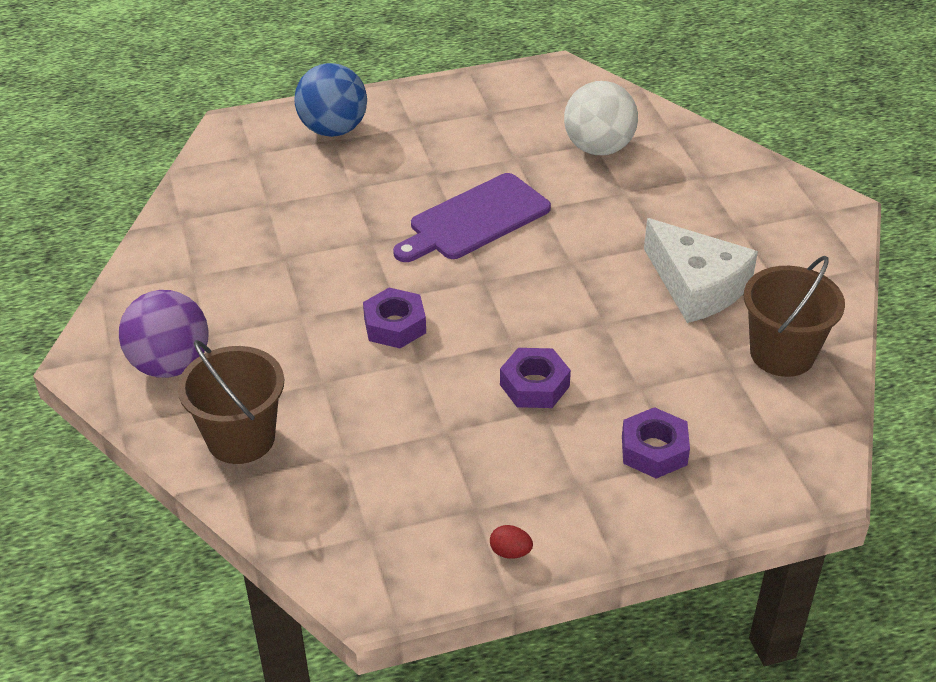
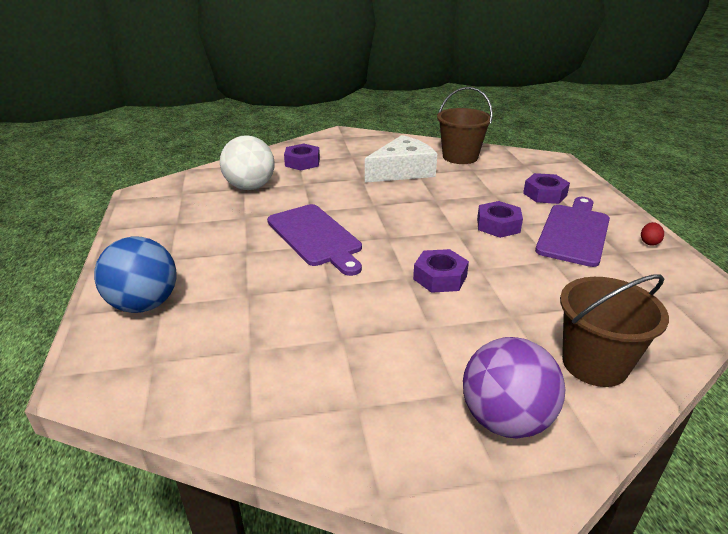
camera: 85 degrees left, 10 degrees down
(527, 467) = (574, 232): none -> purple cutting board
(696, 182) = (302, 162): none -> purple nut

